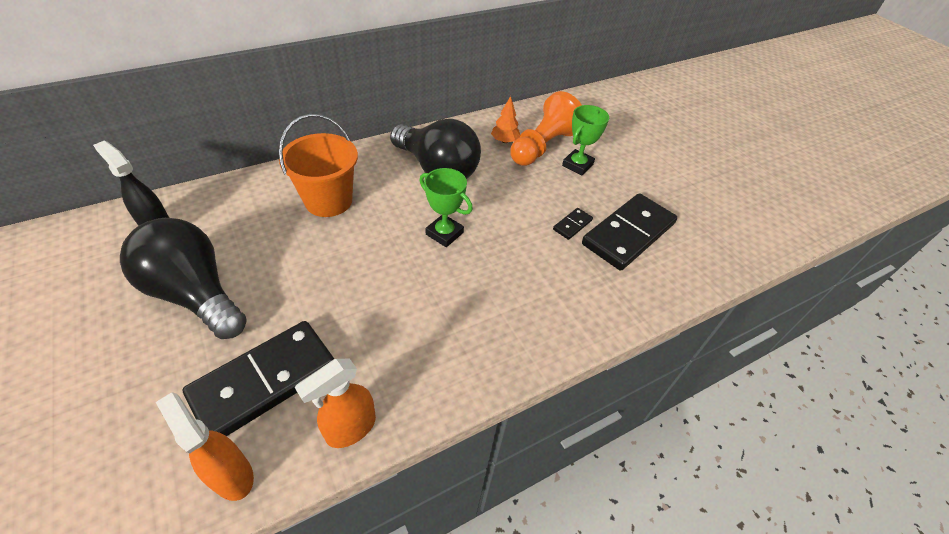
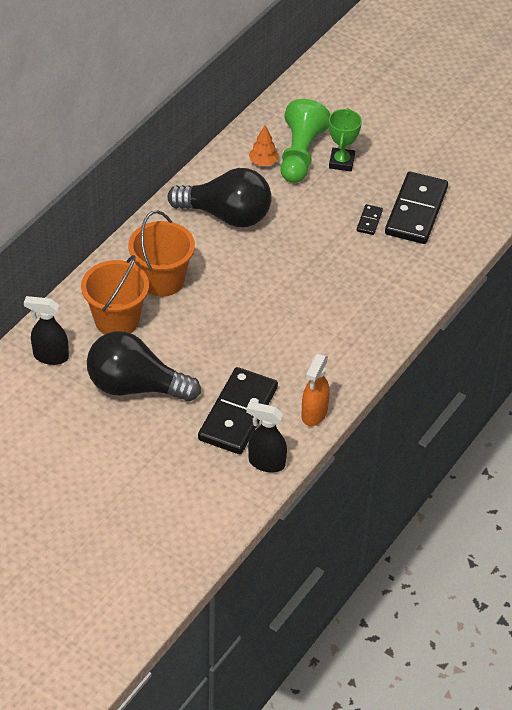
camera: 25 degrees left, 0 degrees up
(231, 475) = (266, 463): orange spray bottle -> black spray bottle
(251, 219) = (117, 320): none -> orange bucket
(444, 233) = (276, 269): green trophy -> none
(543, 146) = (300, 154): orange pawn -> green pawn

